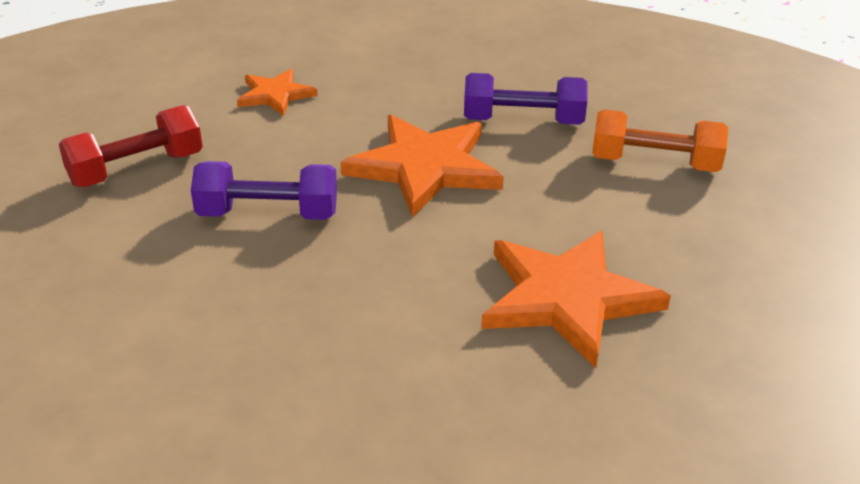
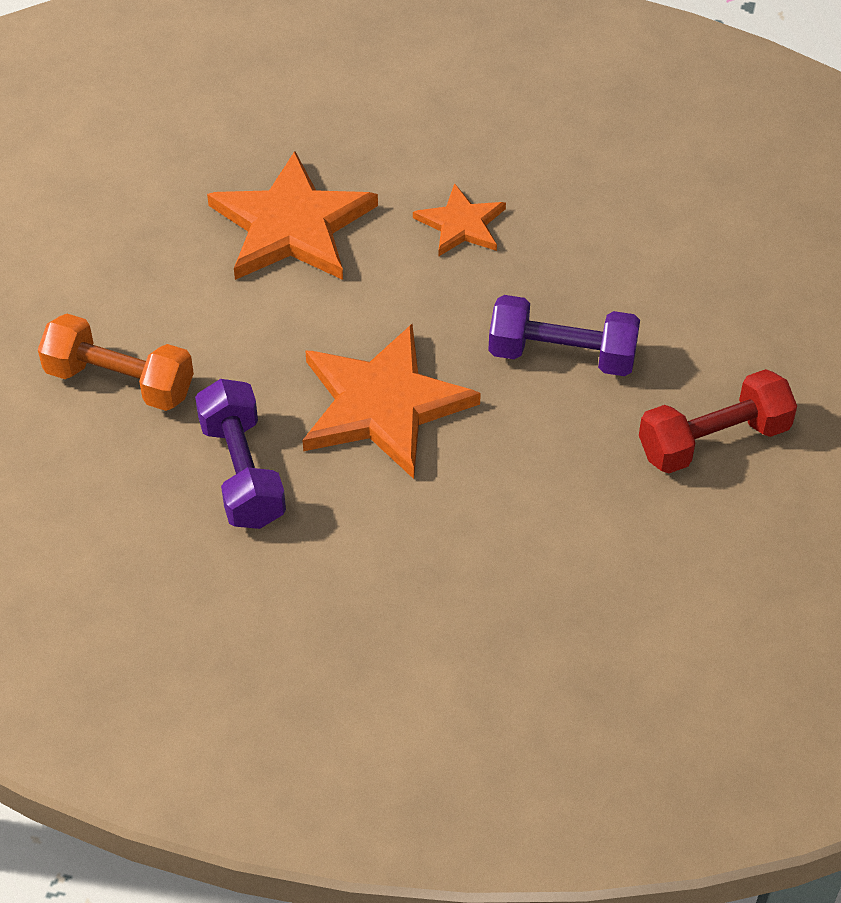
camera: 170 degrees left, 15 degrees up
(275, 95) = (553, 564): orange star -> orange star (461, 224)
(523, 121) = (242, 472): purple dumbbell -> purple dumbbell turned 60 degrees clockwise

